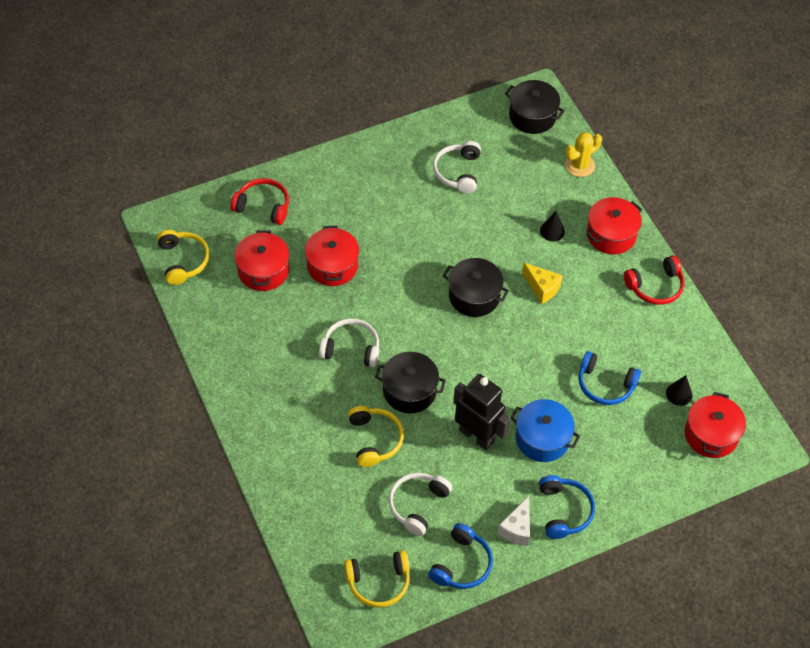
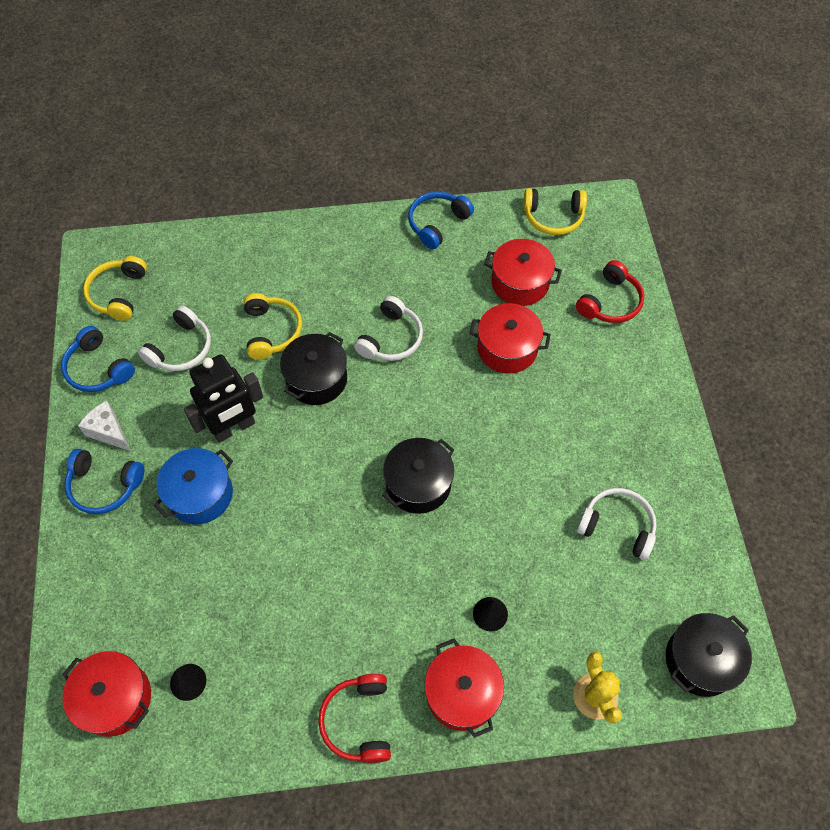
camera: 110 degrees right, 5 degrees up
(375, 439) = (272, 331): yellow headphones -> yellow headphones turned 105 degrees counterclockwise
(417, 505) = (181, 348): white headphones -> white headphones turned 75 degrees clockwise
(542, 288) = (404, 568): yellow cheese -> none
(605, 385) = (239, 593): blue headphones -> blue headphones (437, 223)

